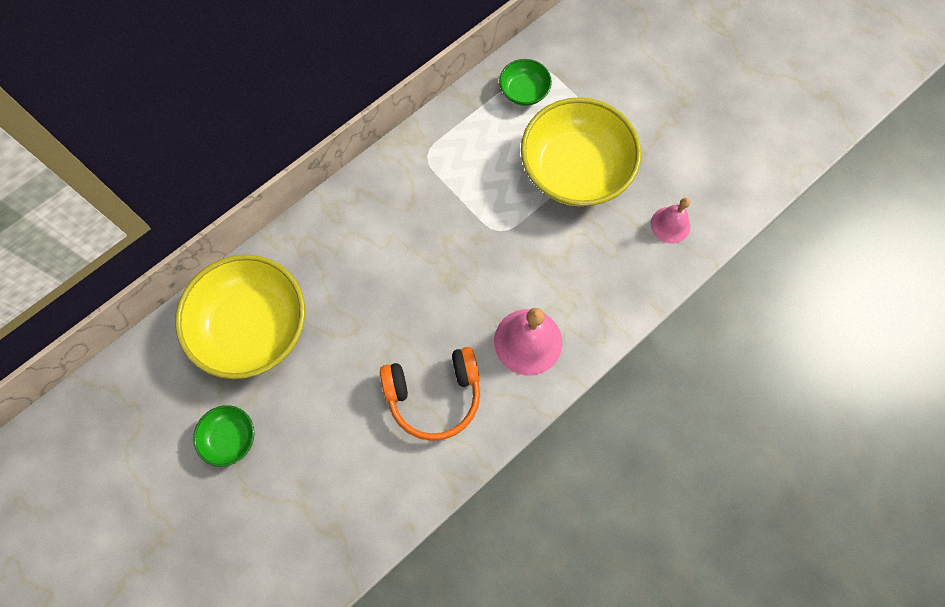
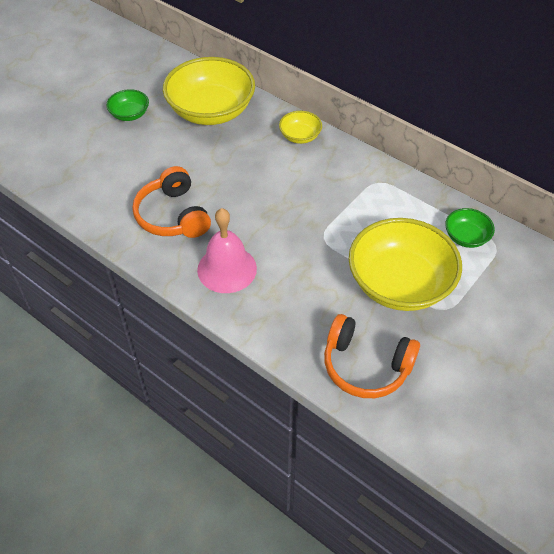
camera: 80 degrees right, 20 degrees down
(330, 225) = (300, 136): none -> yellow bowl
(670, 225) = (366, 366): pink bell -> orange headphones

